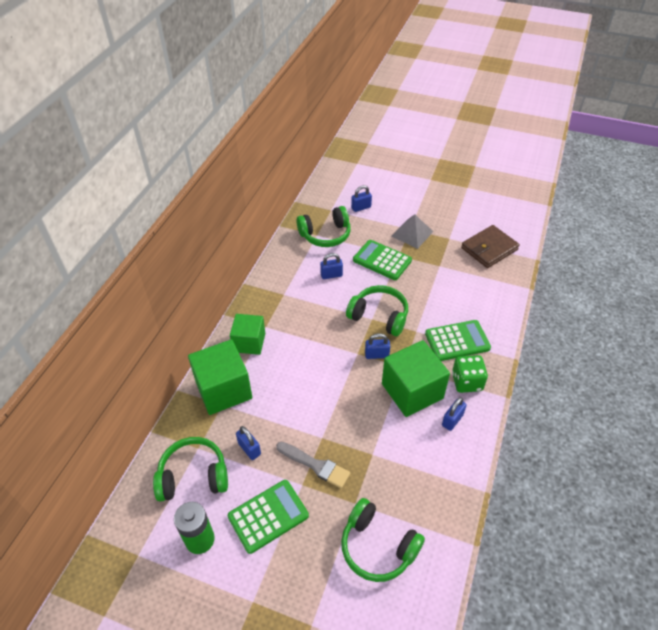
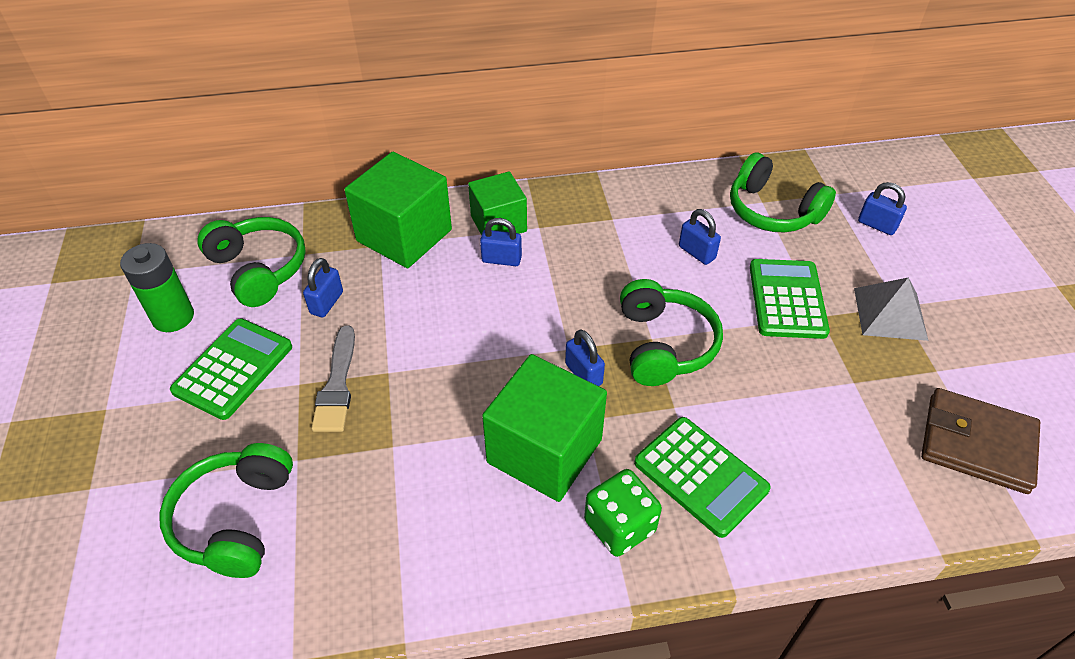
camera: 60 degrees right, 0 degrees up
(268, 516) = (233, 369): green calculator -> green calculator turned 90 degrees counterclockwise
(452, 420) = (522, 533): blue padlock -> blue padlock (501, 259)

